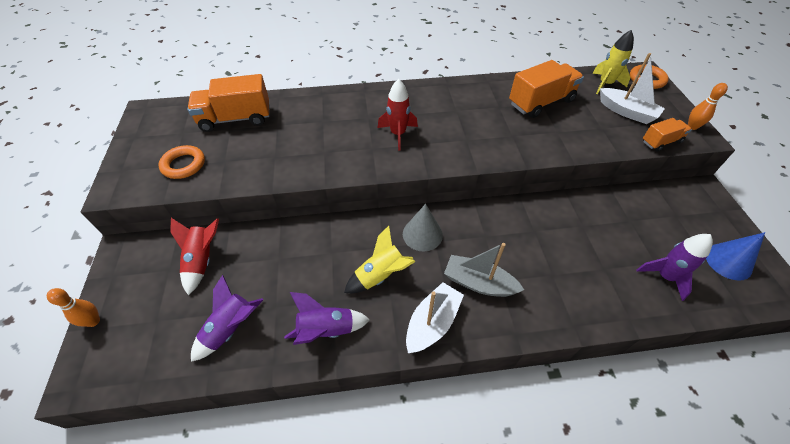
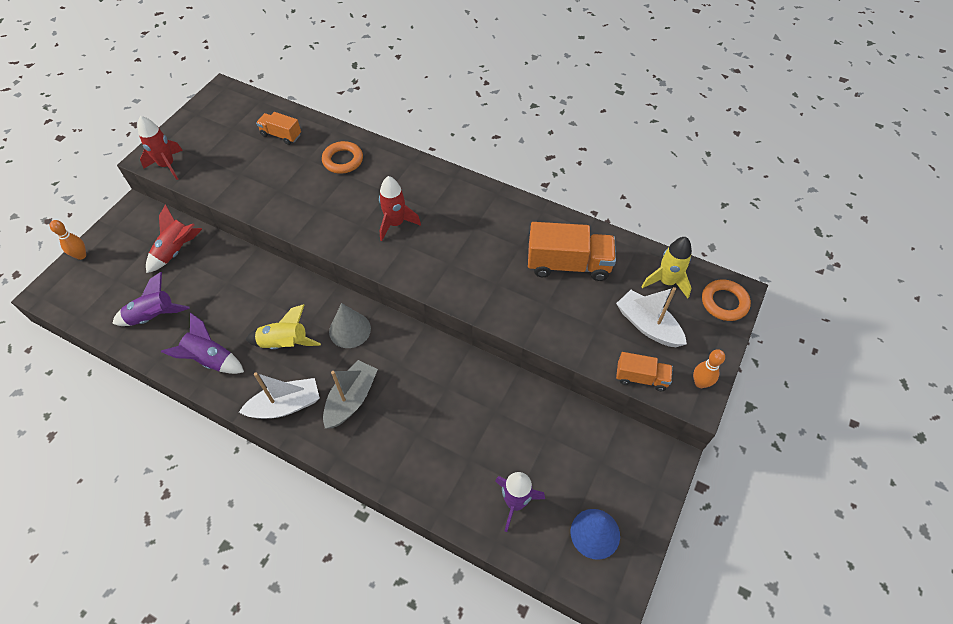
camera: 35 degrees right, 5 degrees up
(142, 187) = (167, 165): none -> red rocket
(184, 165) = (209, 161): orange ring -> orange ring (343, 160)
(236, 119) = (281, 135): orange truck -> orange truck, size x0.56
(478, 283) = (351, 399): grey boat -> grey boat turned 60 degrees clockwise
(626, 112) = (648, 325): white boat -> white boat turned 150 degrees clockwise

